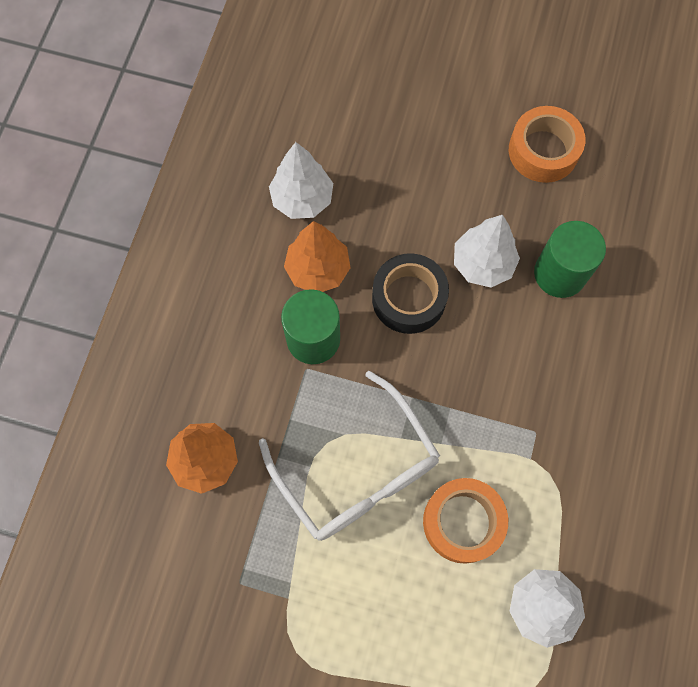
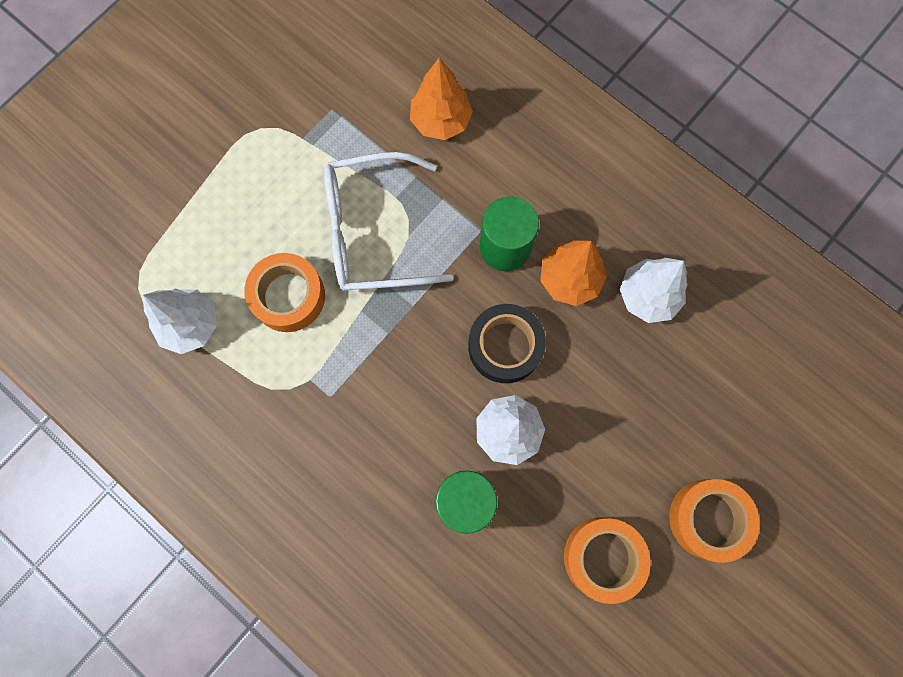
camera: 115 degrees right, 5 degrees up
(469, 88) = (708, 519): none -> orange tape

